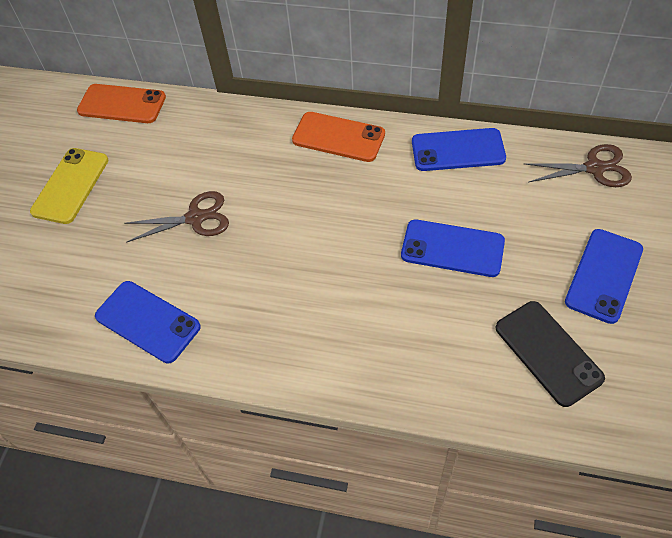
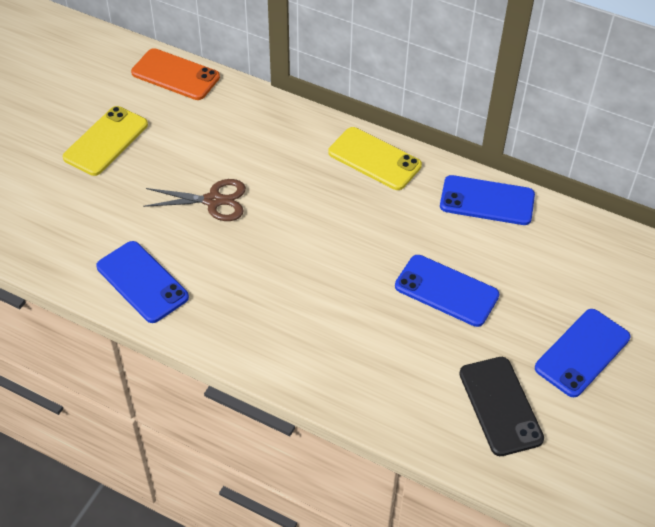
camera: 10 degrees right, 5 degrees down
(338, 137) = (374, 159): orange phone -> yellow phone
(594, 168) = (616, 252): brown scissors -> none

